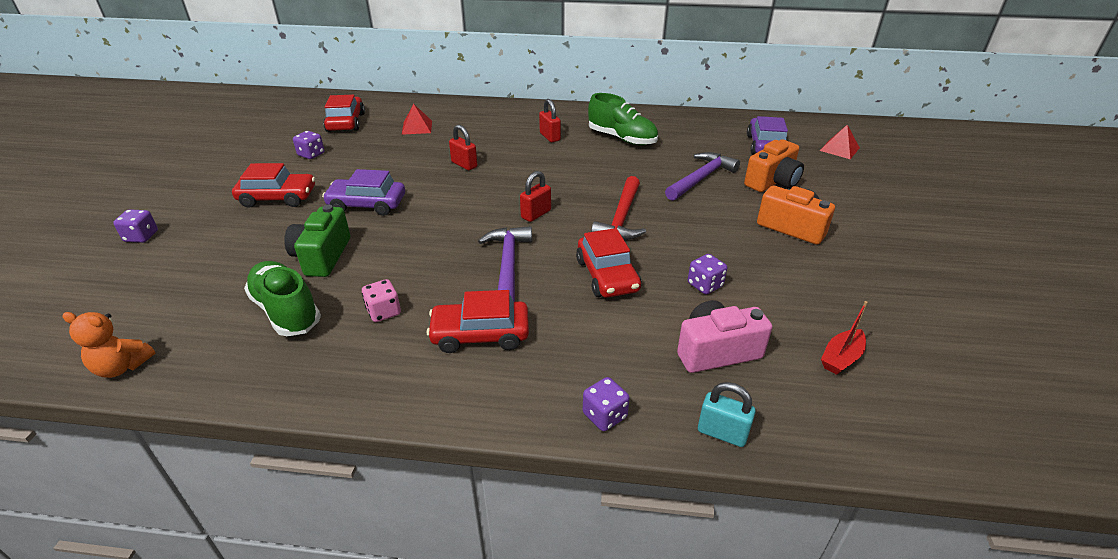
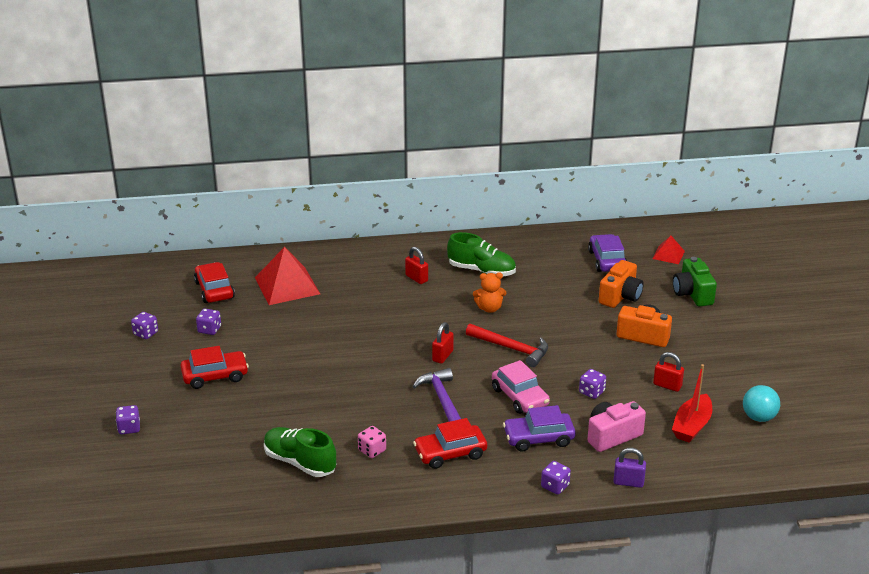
camera: 15 degrees left, 5 degrees down
(122, 367) = (214, 518): orange teddy bear -> orange teddy bear (489, 308)
(249, 149) = (145, 333): none -> purple dice
(322, 256) = (294, 419): green camera -> green camera (692, 293)
(367, 204) = (297, 370): purple car -> purple car (538, 438)
(417, 127) = (287, 285): red pyramid -> red pyramid, size x1.92
(464, 164) = (356, 319): red padlock -> red padlock (667, 385)
(607, 275) = (520, 397): red car -> pink car
(621, 218) = (511, 349): red hammer -> red hammer turned 60 degrees counterclockwise
(701, 178) = (562, 302): purple hammer -> none
(722, 433) = (628, 482): turquoise padlock -> purple padlock
(841, 358) = (691, 426): red boat -> red boat, size x1.53
(950, 363) = (759, 417): none -> turquoise ball

